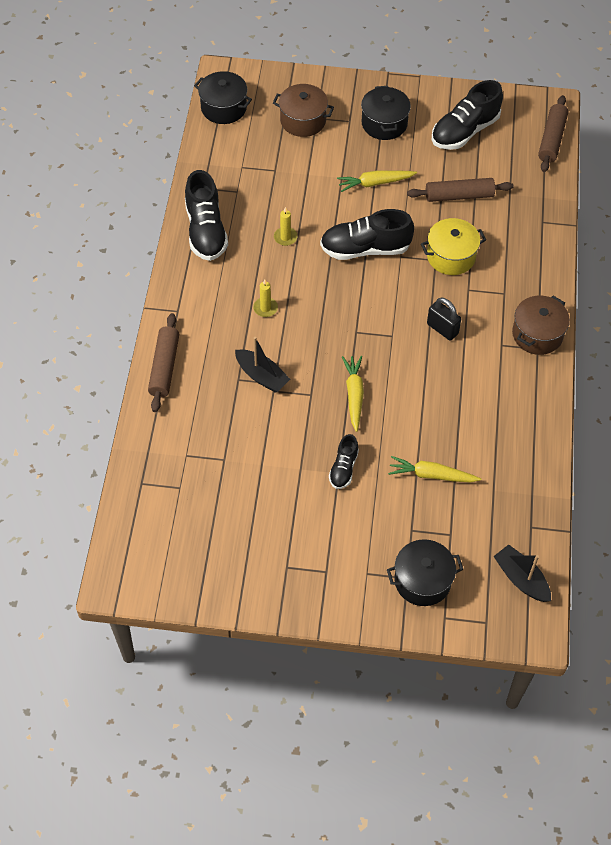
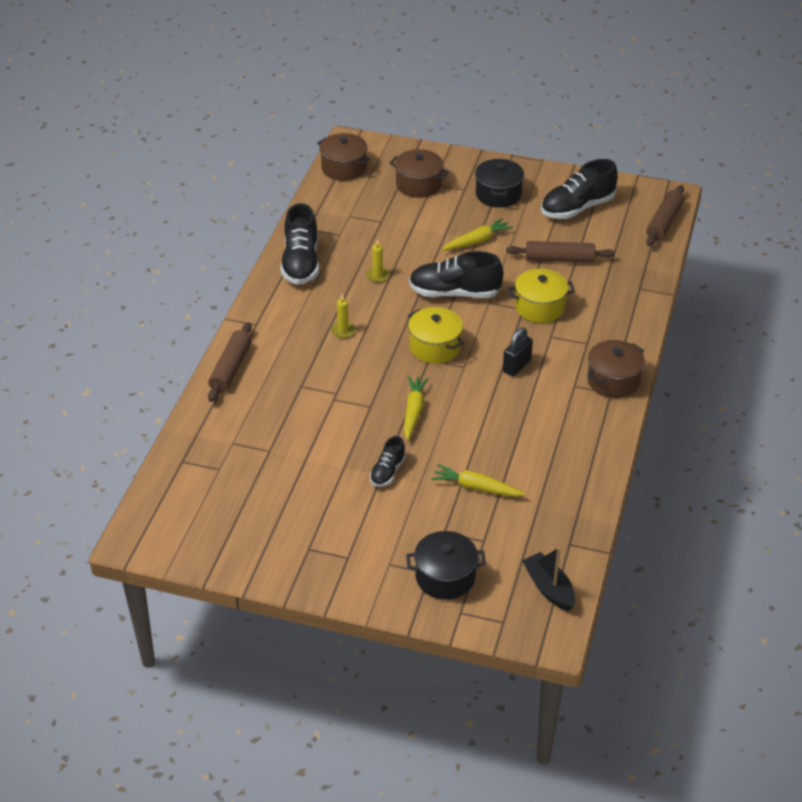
camera: 10 degrees right, 15 degrees down
(223, 108) = (344, 168): black pot -> brown pot
(261, 376) = (325, 386): black boat -> none
(359, 316) = (435, 347): none -> yellow pot
(375, 183) = (477, 241): yellow carrot -> yellow carrot turned 150 degrees clockwise
(442, 329) = (516, 366): black padlock -> black padlock turned 75 degrees clockwise

